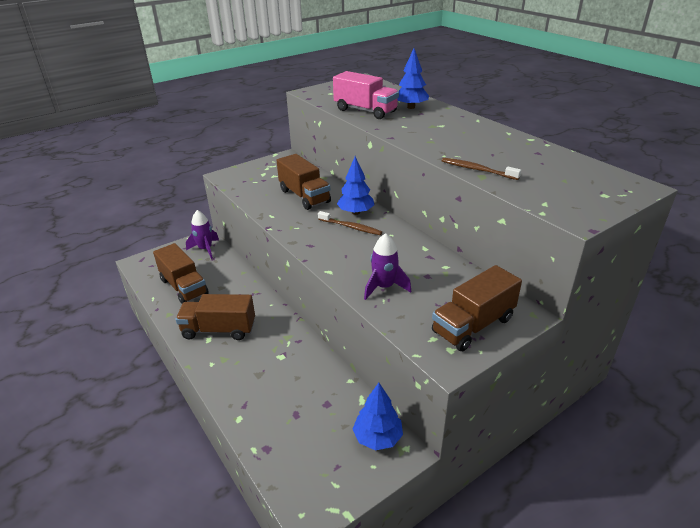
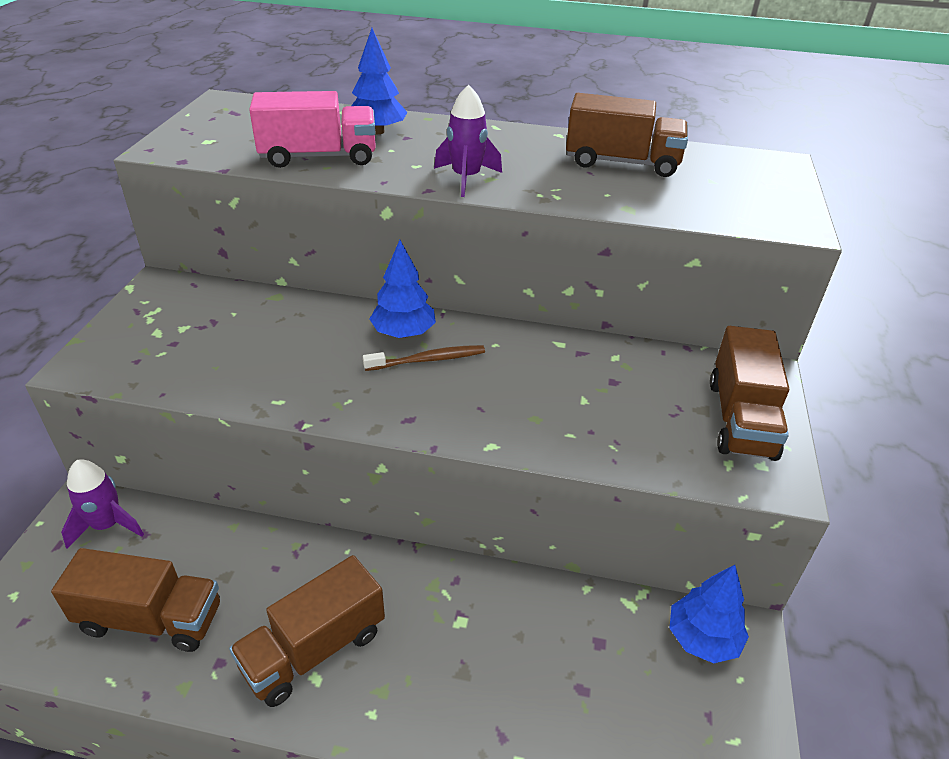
camera: 45 degrees left, 5 degrees up
(304, 196) = (288, 341): brown truck -> brown truck (622, 162)
(384, 287) = (589, 427): purple rocket -> purple rocket (466, 178)
(477, 170) = (610, 201): brown toothbrush -> none

